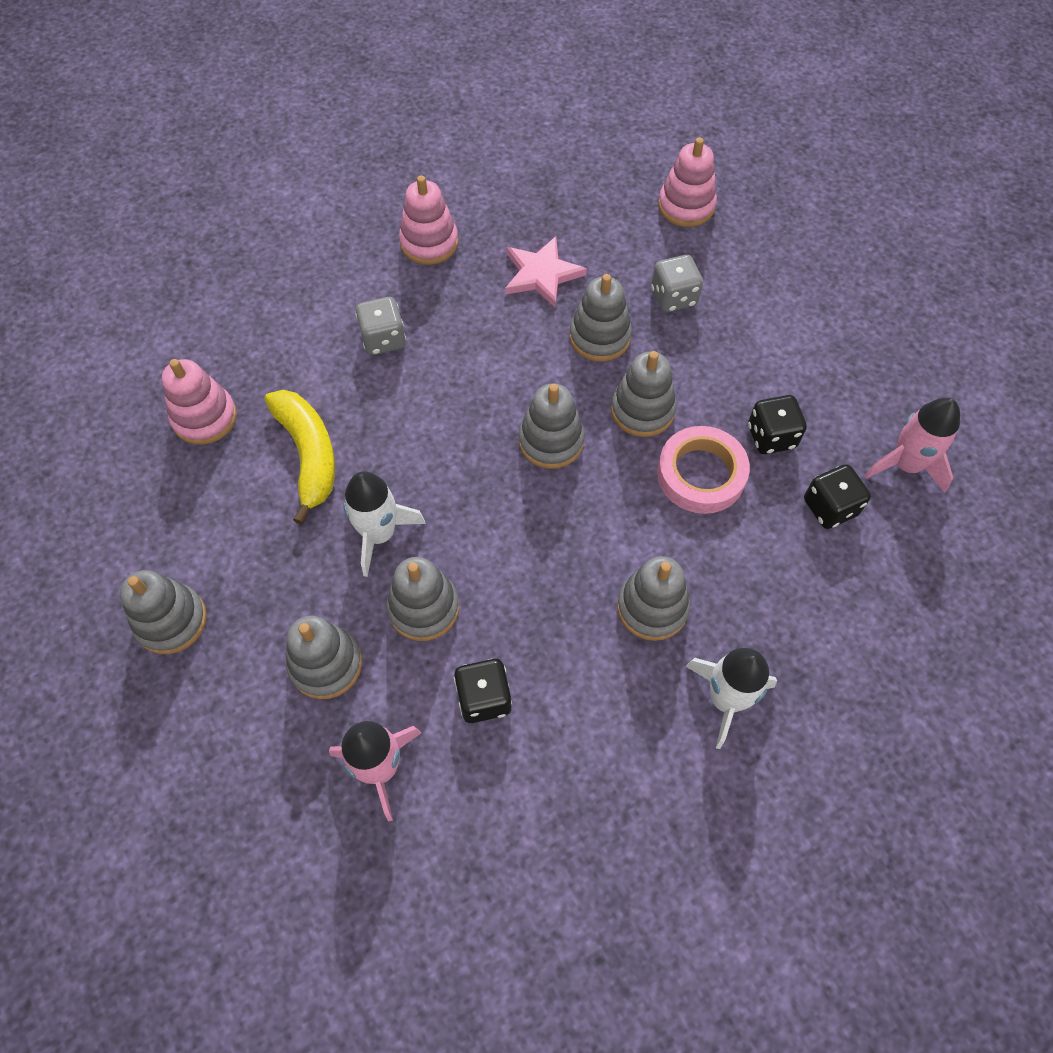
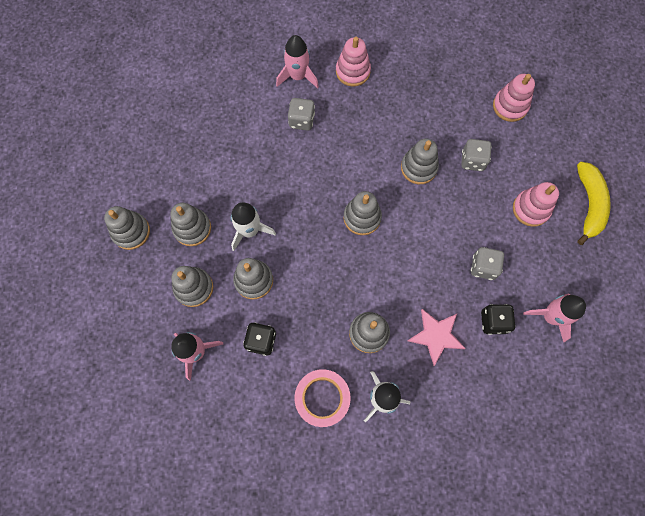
camera: 25 degrees right, 10 degrees up
(205, 418) = (191, 128): pink stacking toy -> pink stacking toy (531, 209)
(309, 455) = (234, 171): yellow banana -> yellow banana (589, 204)
(346, 279) = (298, 76): none -> pink rocket
(541, 274) = (405, 116): pink star -> pink star (436, 336)
(642, 410) = (420, 221): grey stacking toy -> grey stacking toy (192, 228)
(701, 474) = (433, 271): pink tape -> pink tape (322, 398)
(771, 436) = (483, 267): black dice -> grey dice

